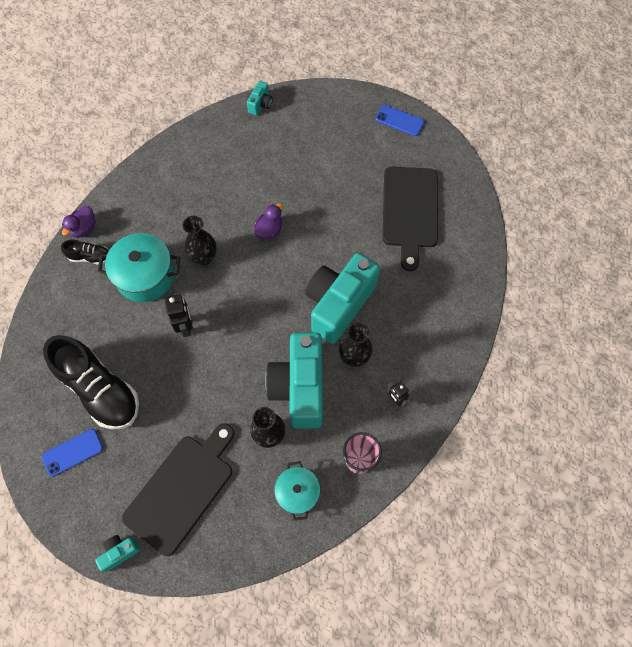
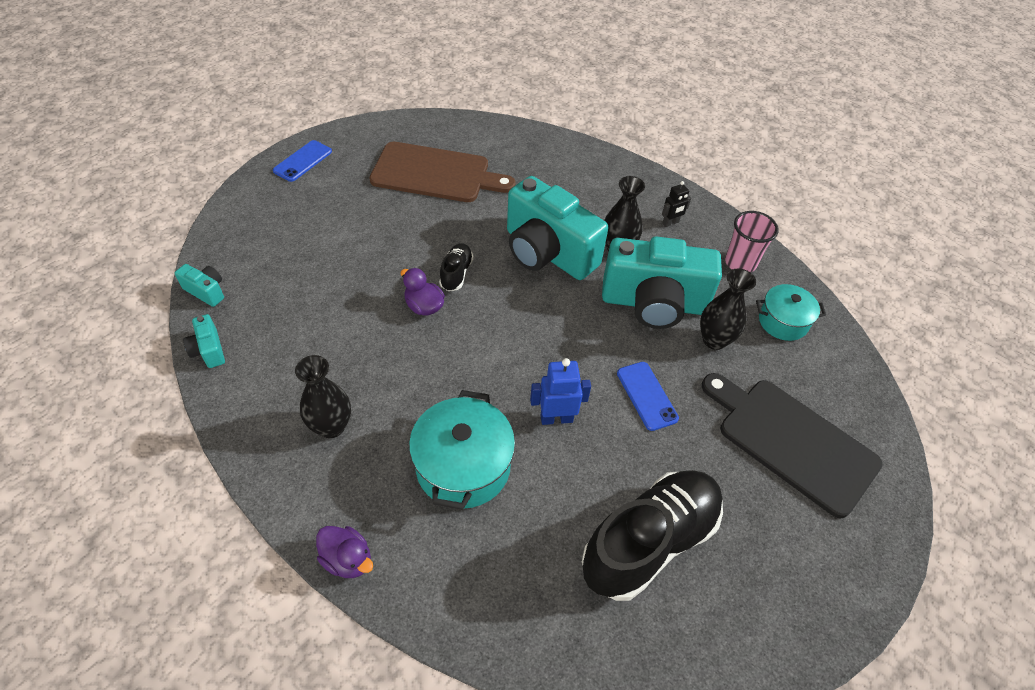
camera: 85 degrees left, 15 degrees down
(73, 452) = (749, 587): blue phone -> blue phone (646, 396)
(90, 257) = (408, 550): black shoe -> black shoe (456, 273)
(119, 552) = (885, 524): turquoise camera -> turquoise camera (209, 350)
(185, 326) = (556, 418): black robot -> blue robot
(204, 257) = (448, 386): black vase -> black vase (331, 426)
(410, 211) = (435, 174): black cutting board -> brown cutting board

